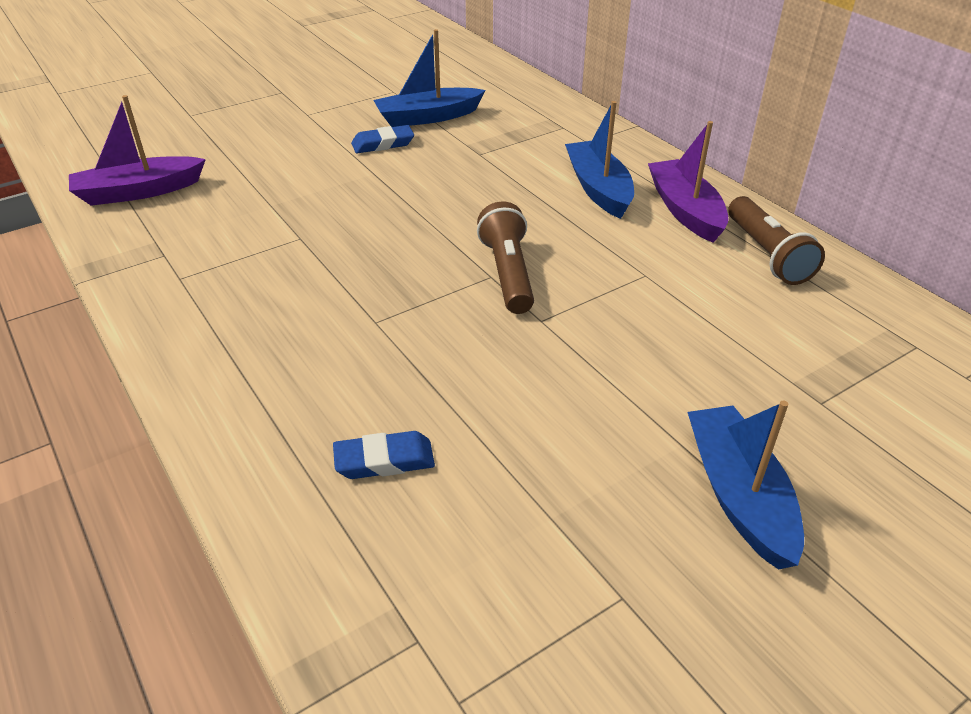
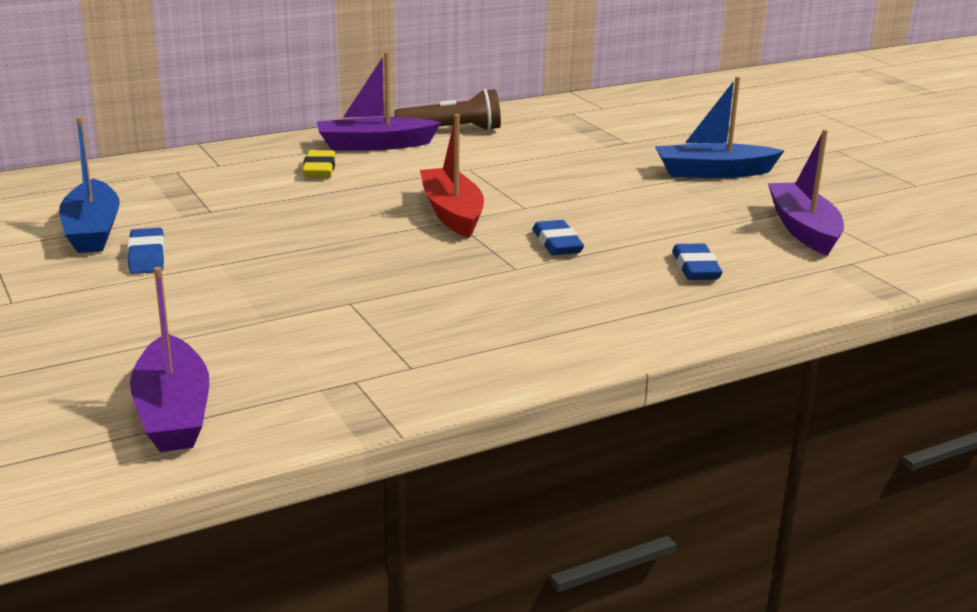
camera: 85 degrees left, 15 degrees down
(441, 347) = (557, 243): none -> blue eraser
(508, 273) = (452, 213): brown flashlight -> red boat
(535, 591) = (803, 229): none -> purple boat
(598, 189) = (319, 169): blue boat -> yellow eraser

